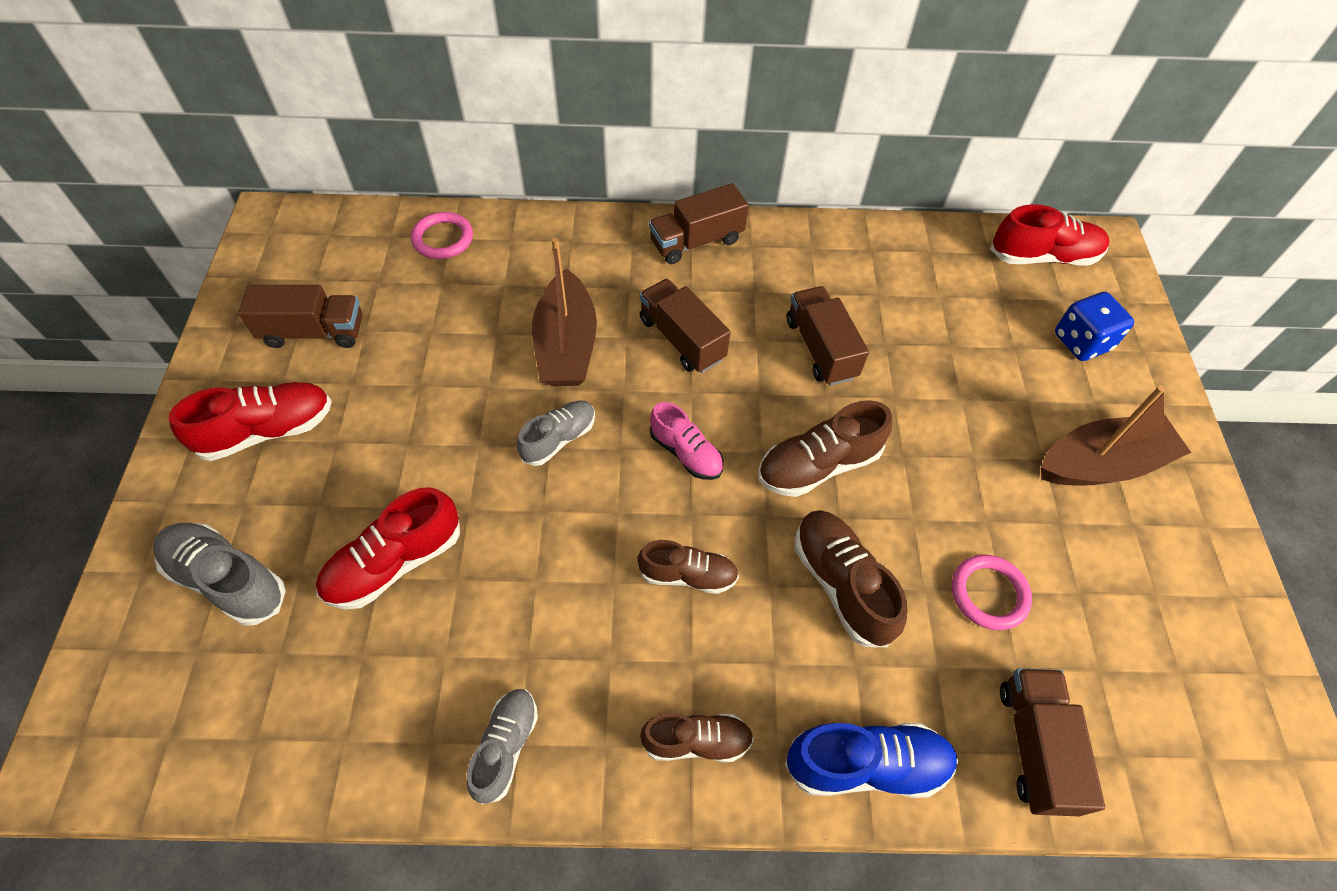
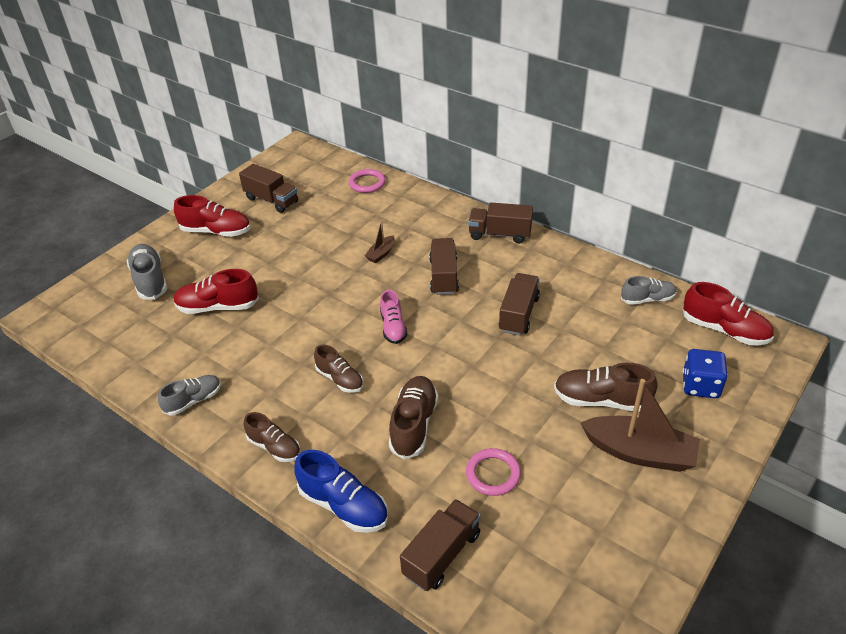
camera: 40 degrees right, 15 degrees down
(559, 439) = (337, 292): grey shoe -> grey shoe (647, 299)
(566, 345) = (381, 254): brown boat -> brown boat, size x0.48
(818, 465) = (458, 367): brown shoe -> brown shoe (601, 400)

